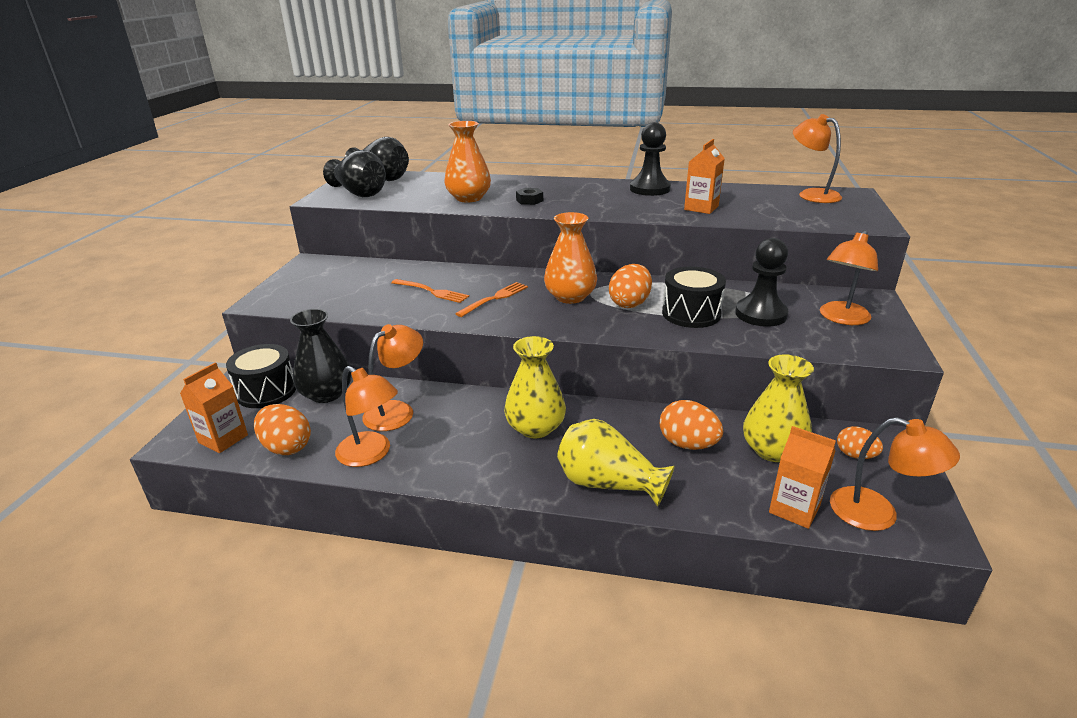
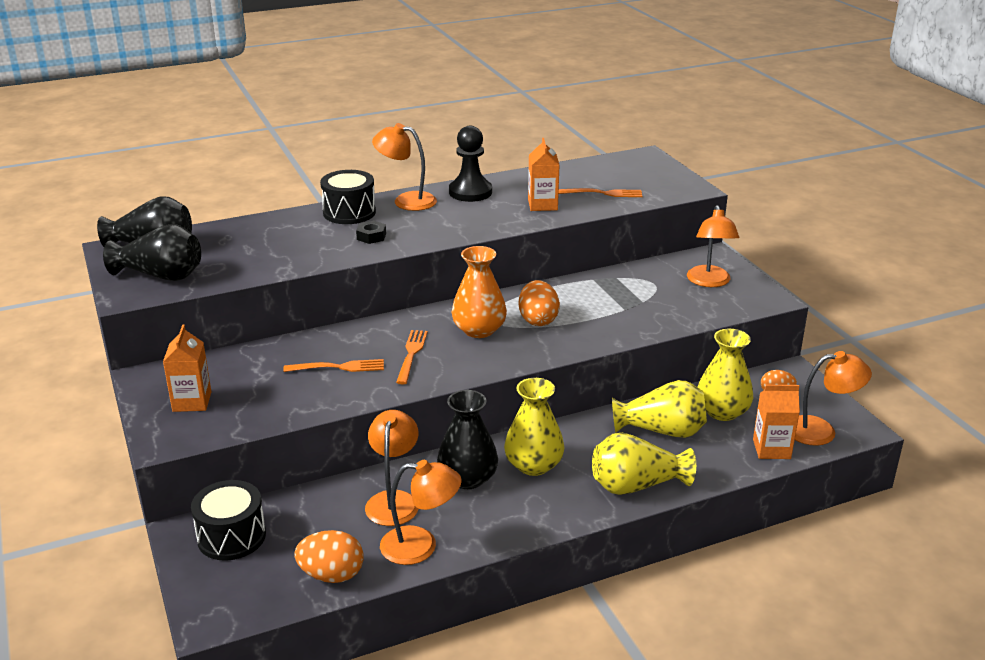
camera: 35 degrees left, 0 degrees up
(223, 439) = (254, 596): orange carton -> orange carton (192, 401)
(326, 394) = (301, 513): black vase -> black vase (467, 478)
(469, 198) = (302, 250): orange vase -> none
(687, 444) = (661, 431): orange egg -> yellow vase
(691, 314) = (597, 314): black drum -> black drum (349, 212)
(760, 314) = (650, 297): black pawn -> none
(771, 211) = (603, 193): none -> orange fork
(811, 194) = (616, 165): orange lamp -> orange lamp (406, 200)

